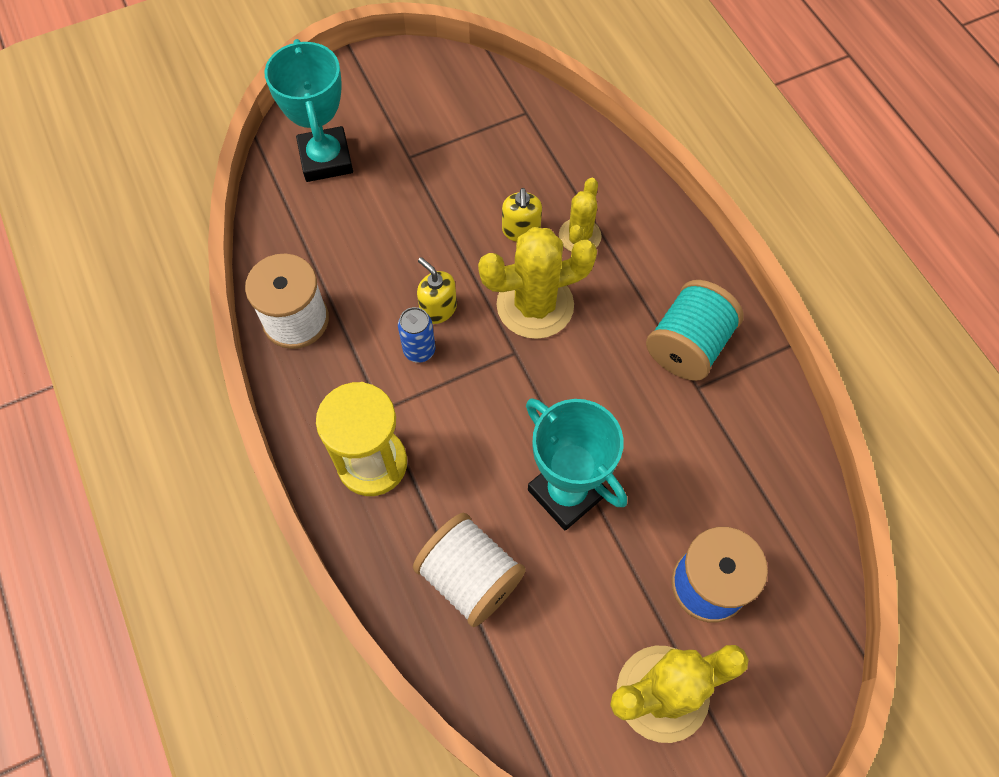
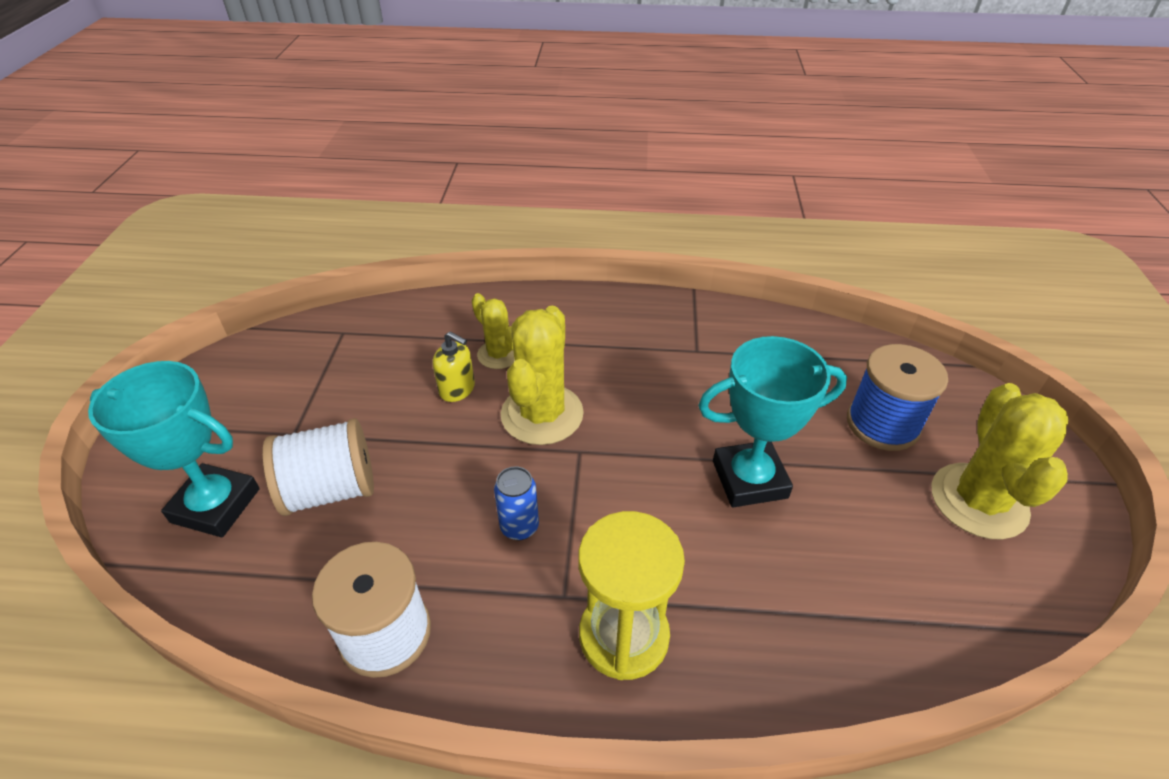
camera: 60 degrees left, 20 degrees down
(438, 309) = (485, 489): yellow soap dispenser -> none
(470, 577) = (806, 602): white spool -> white spool (331, 490)
(688, 346) = (655, 339): turquoise spool -> none

